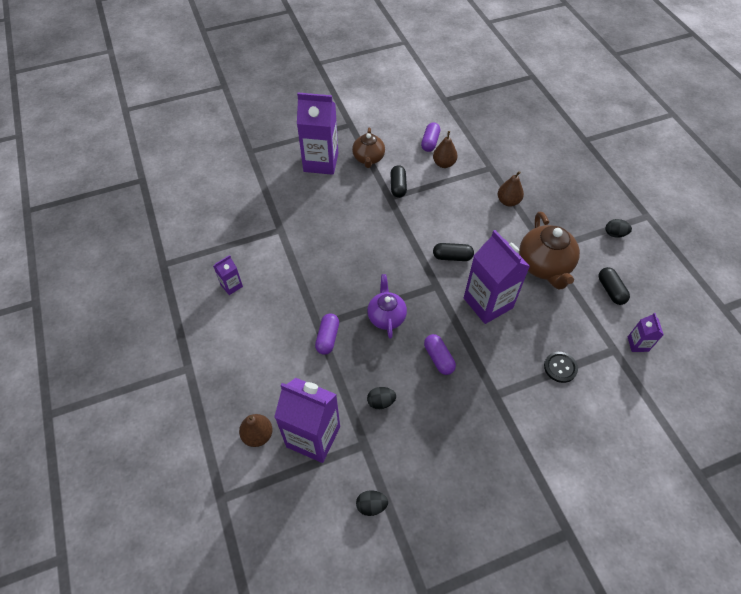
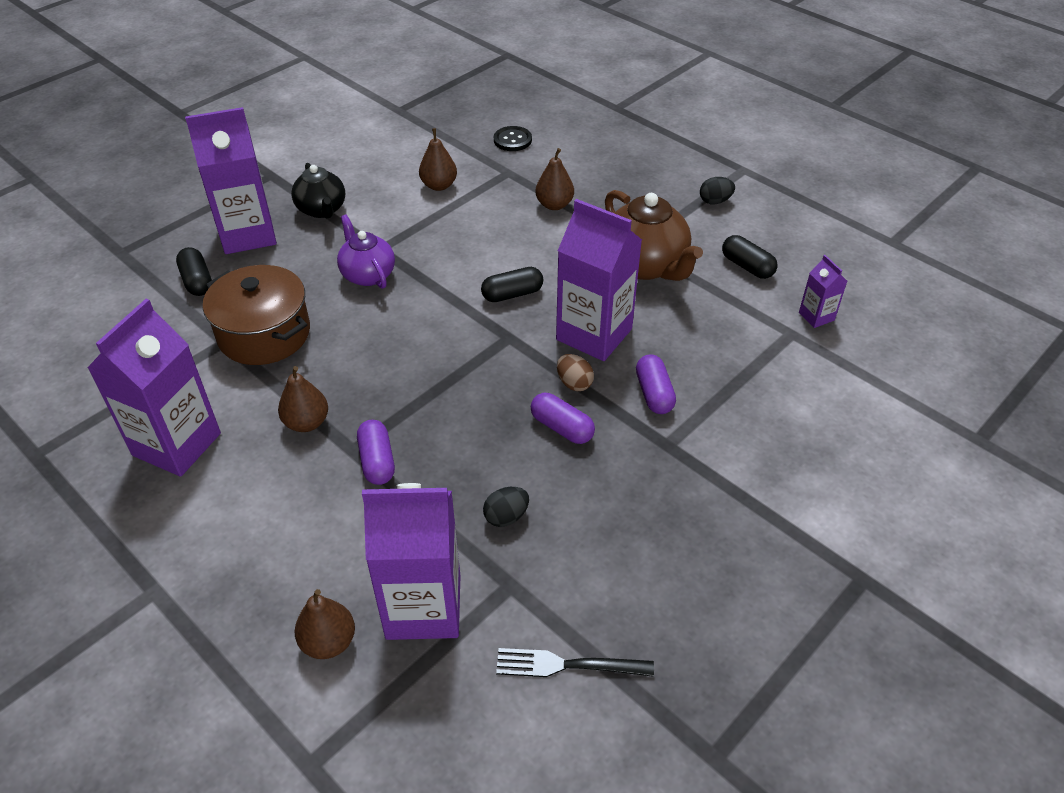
camera: 25 degrees left, 10 degrees down
(231, 285) = (177, 444): purple carton -> purple carton, size x2.15
(301, 298) = (307, 423): none -> brown pear
(302, 233) = (264, 334): none -> brown pot
(368, 159) = (322, 210): brown teapot -> black teapot
(371, 505) = (567, 665): black egg -> black fork
(386, 316) = (455, 401): purple teapot -> purple teapot (367, 274)
(398, 186) = (385, 231): black capsule -> black capsule (197, 281)
(430, 142) = (405, 165): purple capsule -> purple capsule (654, 393)
(460, 332) = (574, 383): none -> brown egg
(560, 367) = (735, 379): black button -> black button (512, 140)

